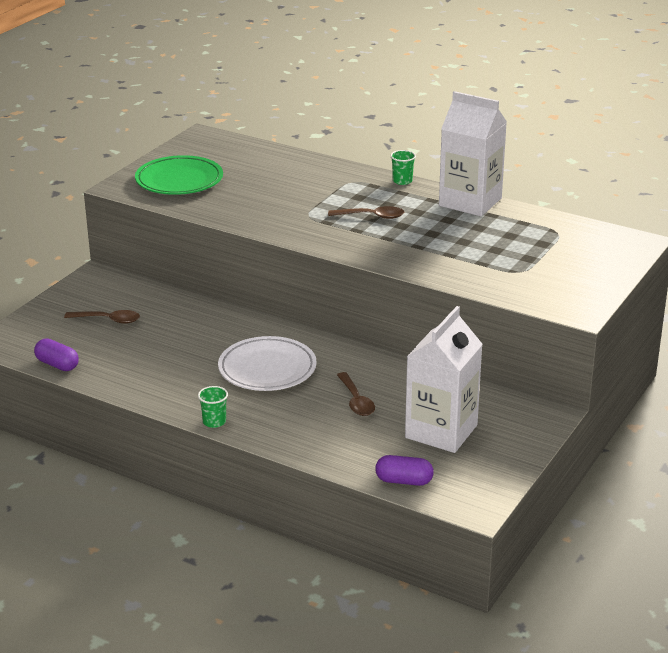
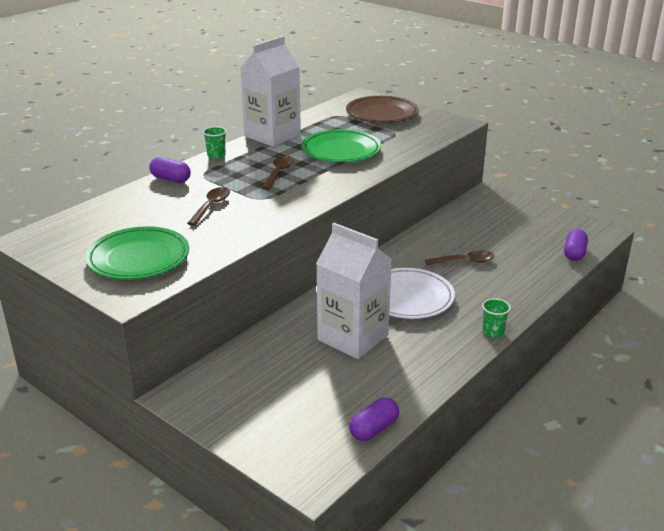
camera: 80 degrees left, 0 degrees up
(108, 320) = (287, 389): brown spoon -> brown spoon (211, 206)
(335, 169) = (170, 179): none -> purple capsule
(441, 431) = (509, 232): white carton -> white carton (353, 337)
(446, 243) = (341, 151): none -> green plate
(579, 259) = (382, 114): none -> brown plate

